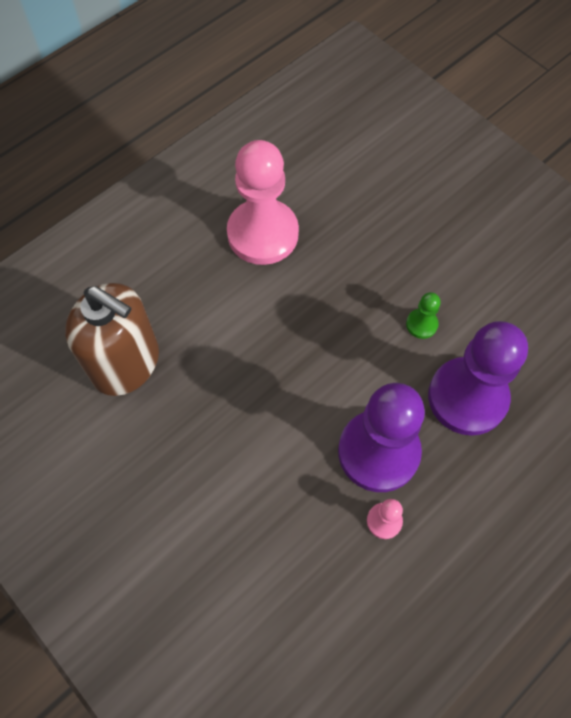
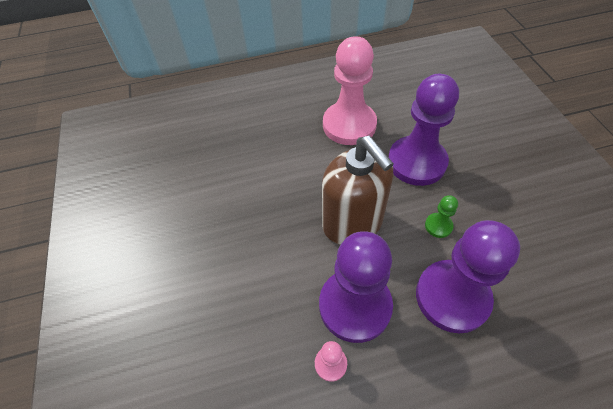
camera: 30 degrees right, 10 degrees down
(126, 363) = (213, 169): brown soap dispenser -> brown soap dispenser (353, 223)
(365, 254) = (416, 162): none -> purple pawn

